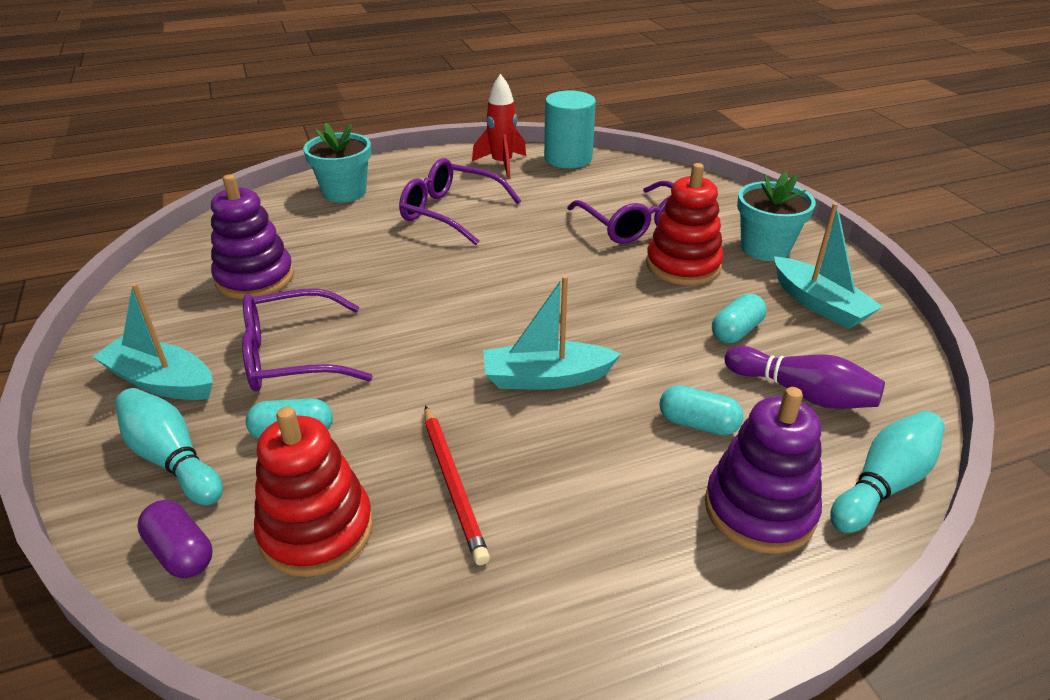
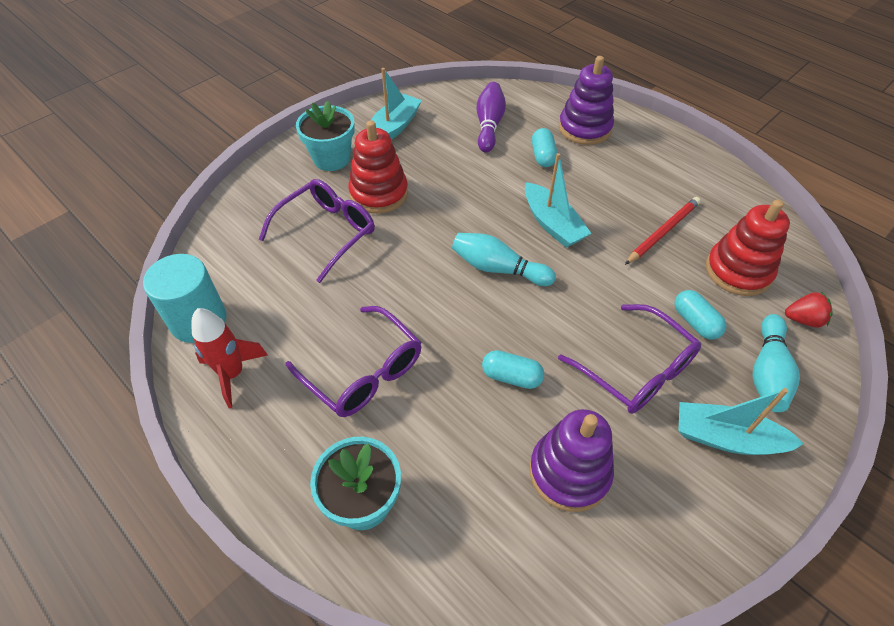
camera: 115 degrees left, 15 degrees up
(161, 381) = (726, 438): turquoise boat -> turquoise boat turned 105 degrees clockwise
(181, 552) = (803, 319): purple capsule -> red strawberry
(450, 212) = (364, 372): purple glasses -> purple glasses turned 45 degrees counterclockwise
(736, 331) = (446, 156): turquoise capsule -> turquoise capsule (511, 377)
(883, 484) = (537, 96): turquoise bowling pin -> turquoise bowling pin (498, 268)

